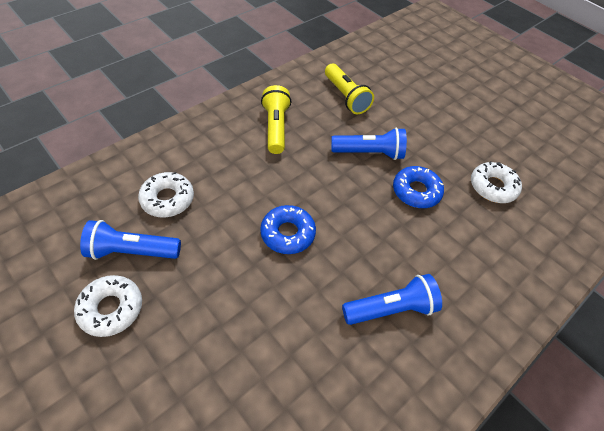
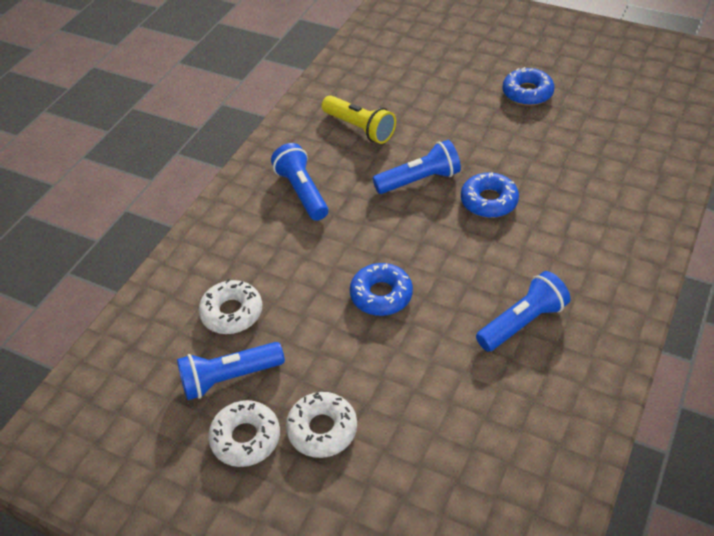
camera: 15 degrees left, 5 degrees down
(275, 127) = (302, 192): yellow flashlight -> blue flashlight
(491, 117) = (527, 93): none -> blue donut
(493, 187) = (563, 166): white donut -> white donut (322, 429)

